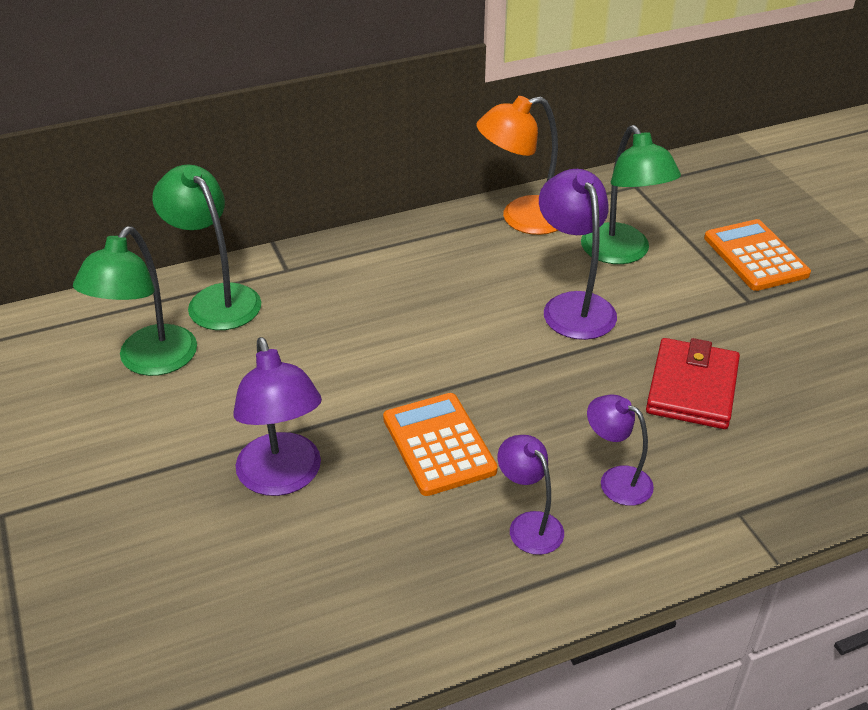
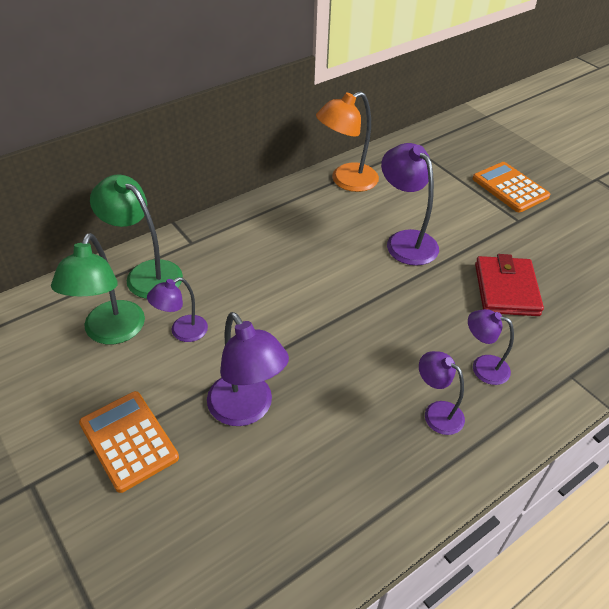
camera: 15 degrees left, 5 degrees up
(236, 374) = (182, 332): none -> purple lamp
(439, 444) = (351, 362): orange calculator -> orange calculator (129, 440)
(621, 253) = (423, 197): green lamp -> none

